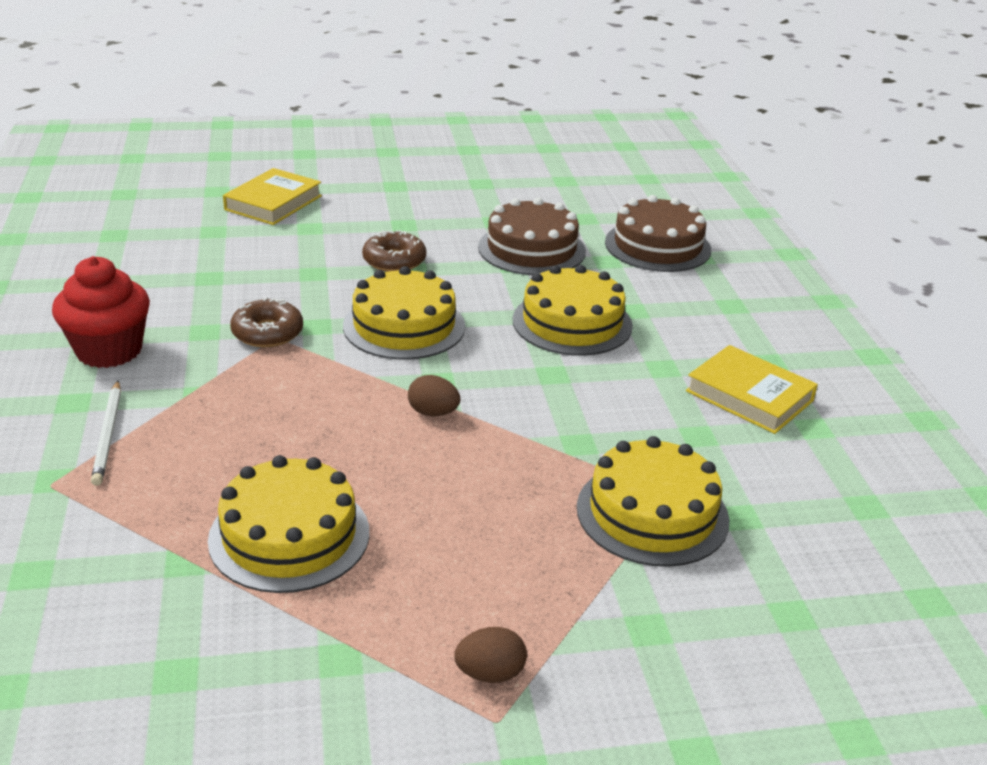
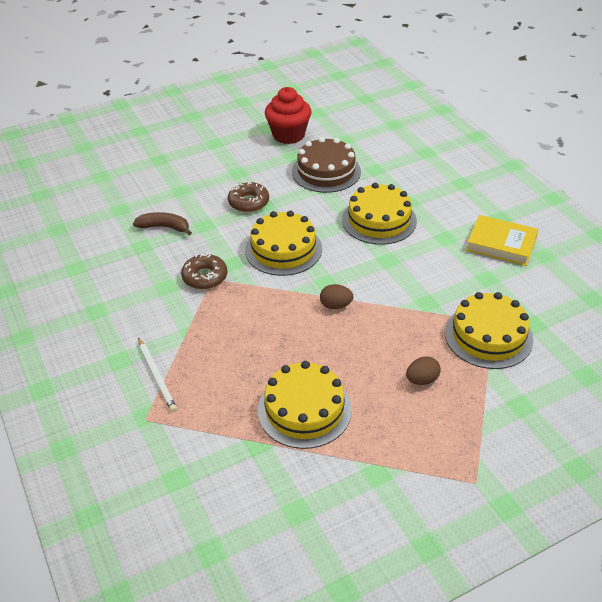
camera: 15 degrees left, 10 degrees up
(109, 351) = (116, 317): red cupcake -> red cupcake (288, 135)
(256, 263) = (164, 227): none -> brown banana
(273, 203) = (145, 176): yellow book -> none
(490, 673) = (457, 457): brown egg -> brown egg (422, 380)
(657, 246) = (398, 150): brown cake -> none

